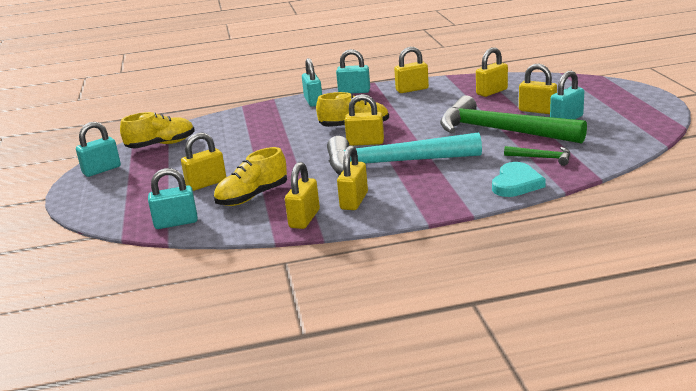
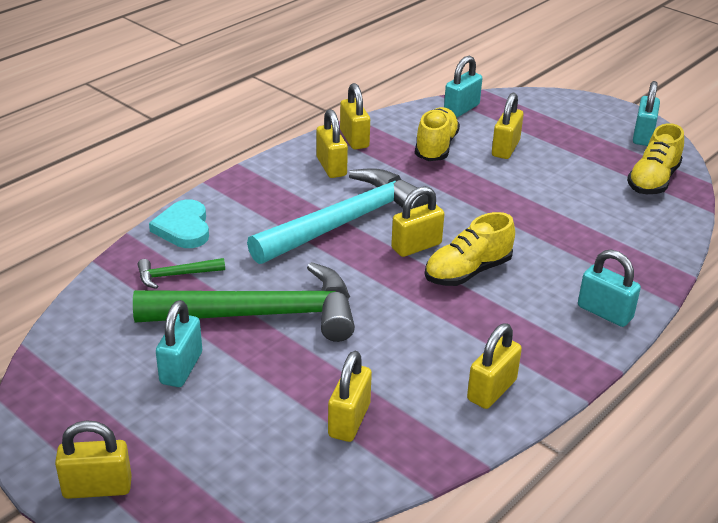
camera: 140 degrees right, 10 degrees up
(354, 91) = (579, 357): turquoise padlock -> none
(537, 111) = (237, 381): yellow padlock -> yellow padlock (97, 488)

